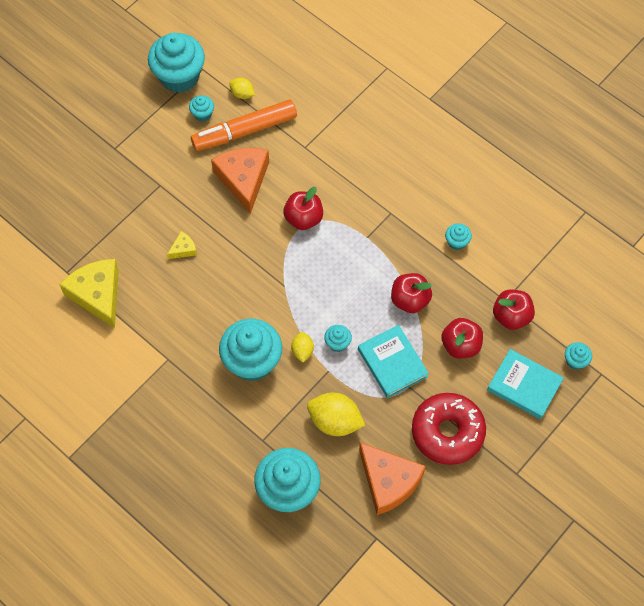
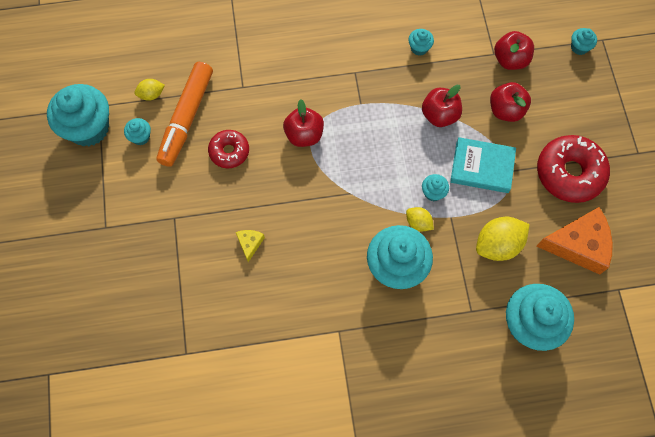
camera: 50 degrees left, 5 degrees up
(98, 294) = (230, 343): yellow cheese -> none
(243, 179) = (229, 151): orange cheese -> red donut
(524, 386) = (572, 94): turquoise book -> none

